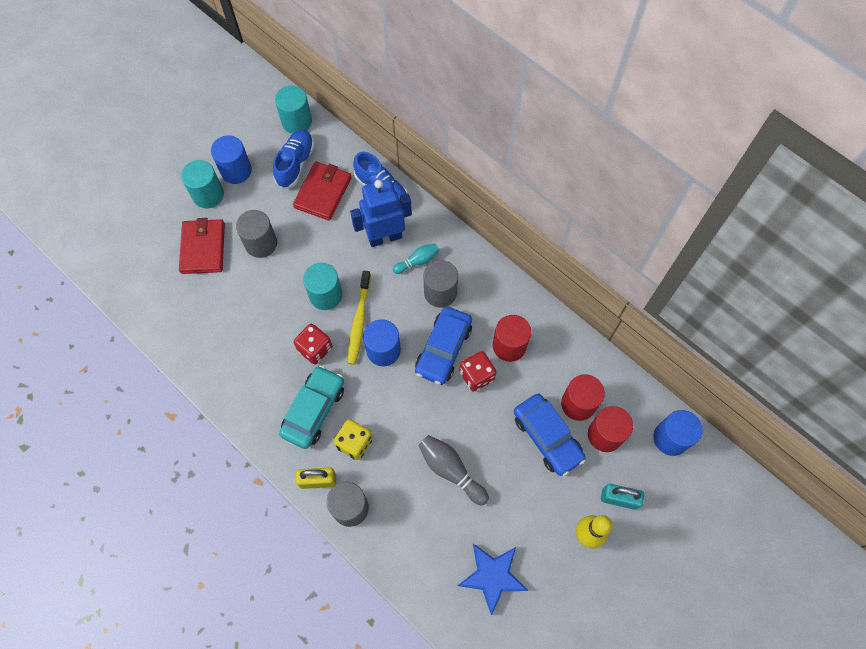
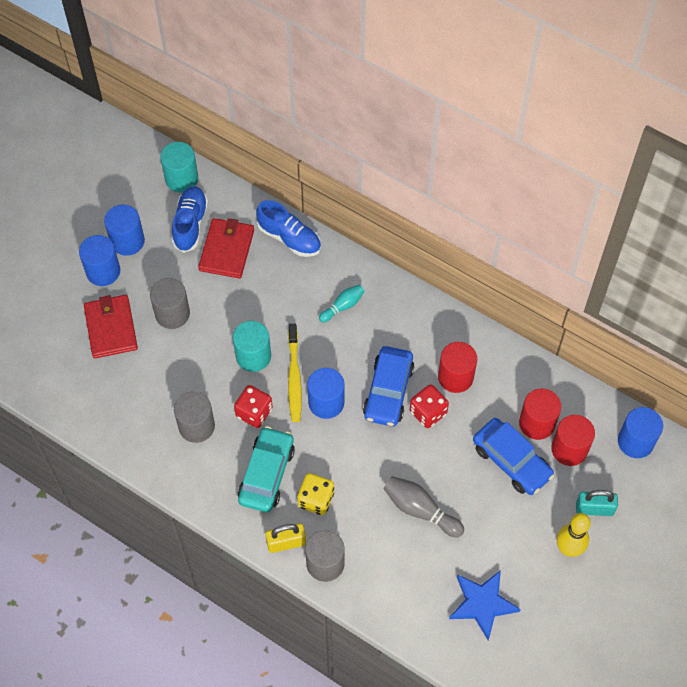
camera: 10 degrees left, 5 degrees down
(208, 195) = (103, 271): turquoise cylinder -> blue cylinder
(384, 237) = (303, 286): blue robot -> none
(440, 292) = (373, 334): grey cylinder -> grey cylinder (196, 426)

